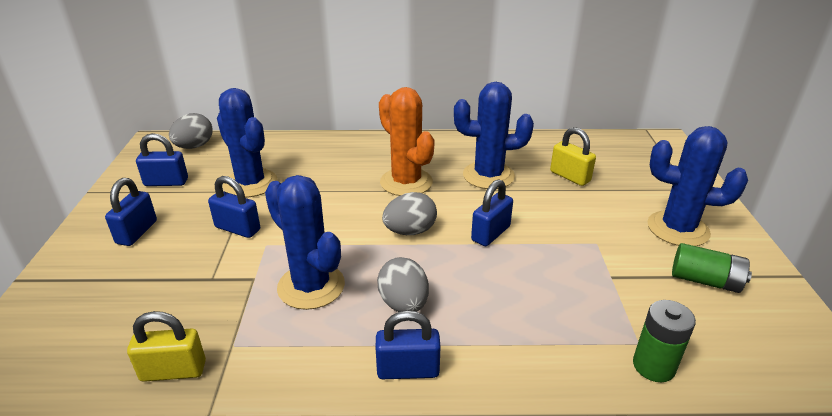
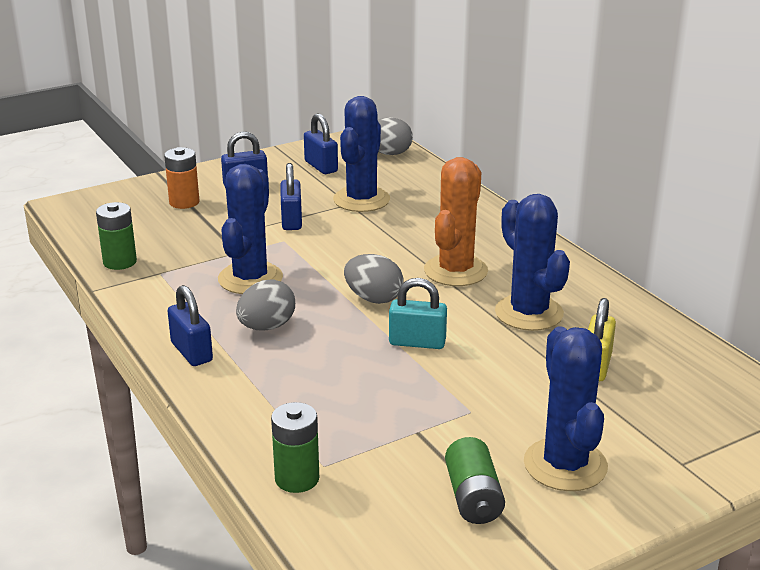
camera: 60 degrees right, 5 degrees down
(111, 281) = (184, 202): none -> orange battery
(173, 371) = (120, 262): yellow padlock -> green battery
(490, 233) = (417, 342): blue padlock -> turquoise padlock

